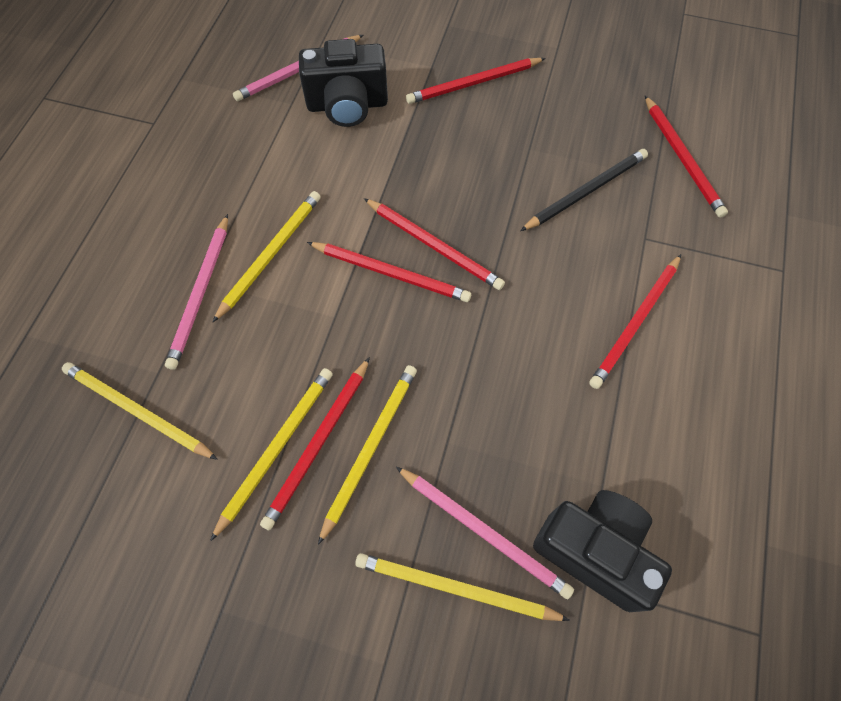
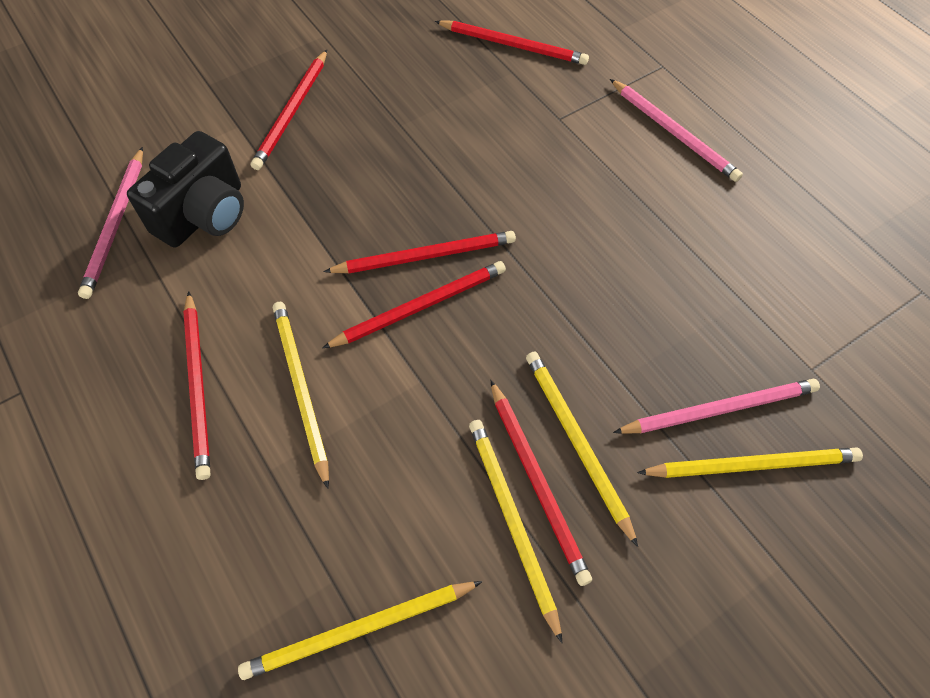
camera: 50 degrees left, 5 degrees down
(201, 293) = (281, 480): pink pencil -> pink pencil (674, 133)
(455, 588) = (752, 465): yellow pencil -> yellow pencil turned 150 degrees counterclockwise
(586, 191) = (481, 121): black pencil -> none
(594, 550) = (790, 344): black camera -> none
(635, 323) = (625, 179): red pencil -> red pencil (198, 386)

